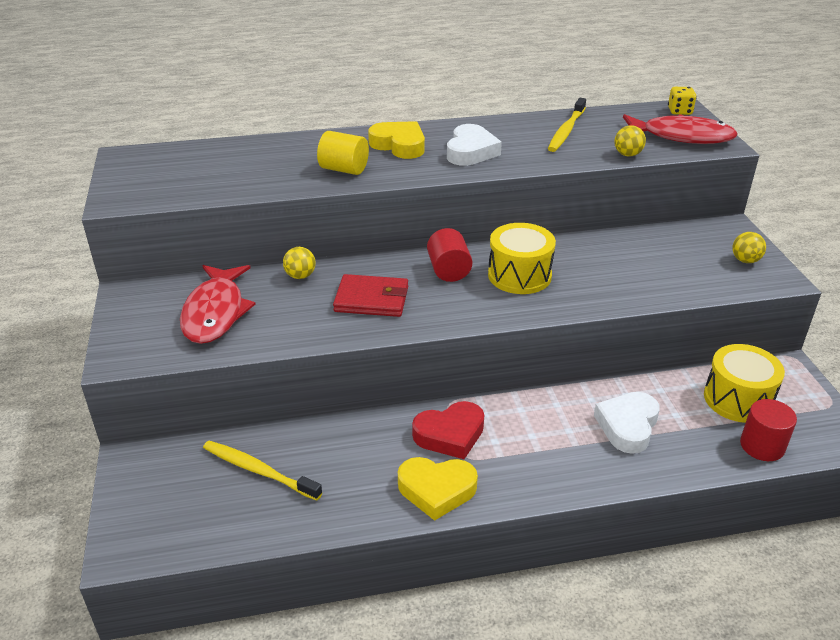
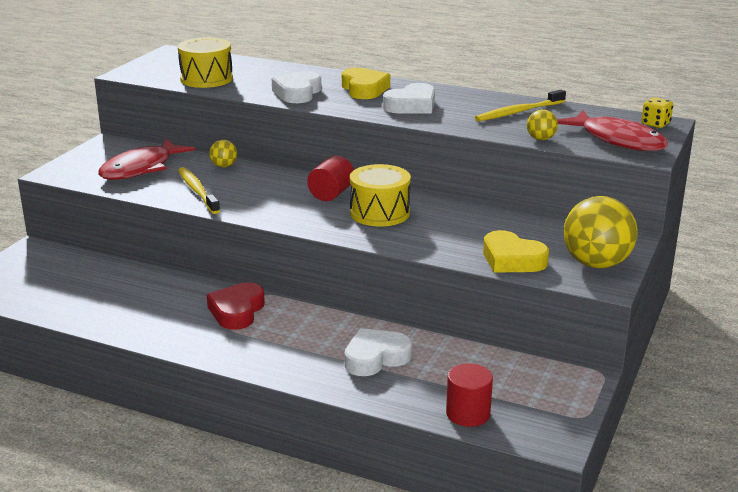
camera: 35 degrees right, 10 degrees down
(258, 470) = (91, 282): yellow toothbrush -> yellow toothbrush (197, 191)
(344, 169) = (297, 93): yellow cylinder -> white heart
(372, 299) = (249, 193): red wallet -> none
(436, 490) = (182, 336): yellow heart -> yellow heart (512, 260)
(450, 434) = (237, 311): red heart -> red heart turned 90 degrees clockwise
(737, 399) = (498, 379): yellow drum -> yellow drum (206, 79)
(745, 260) = (596, 264): yellow ball -> yellow ball, size x2.14

